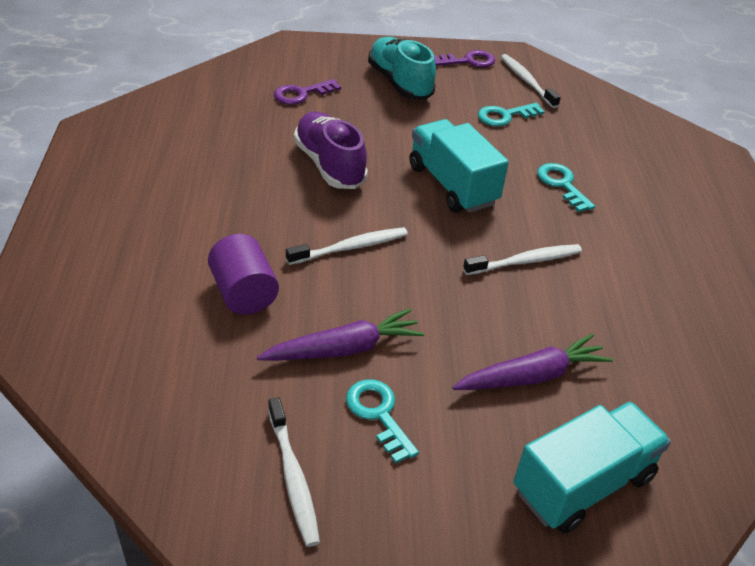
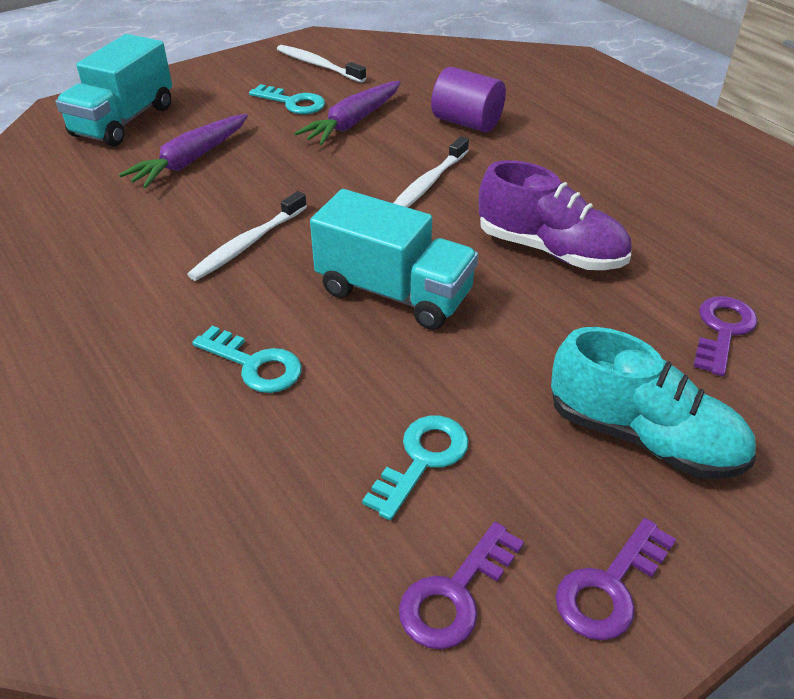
camera: 150 degrees right, 0 degrees up
(527, 81) = (455, 595): white toothbrush -> purple key

